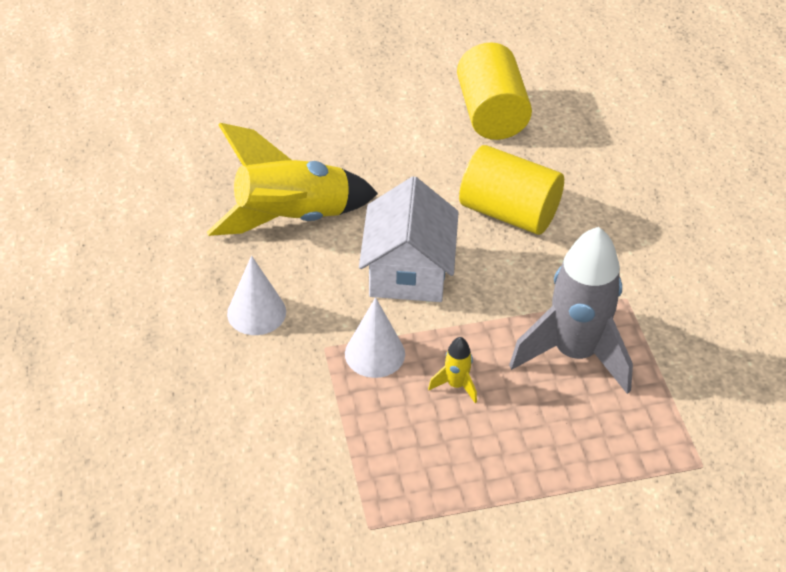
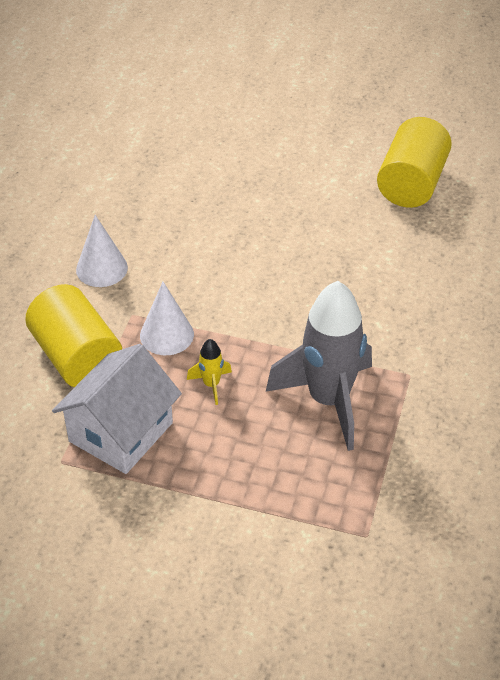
camera: 30 degrees right, 0 degrees up
(292, 219) = (183, 209): yellow rocket -> none
(408, 271) = (242, 283): white house -> white house (121, 432)
(509, 212) = (363, 268): yellow cylinder -> yellow cylinder (77, 357)

